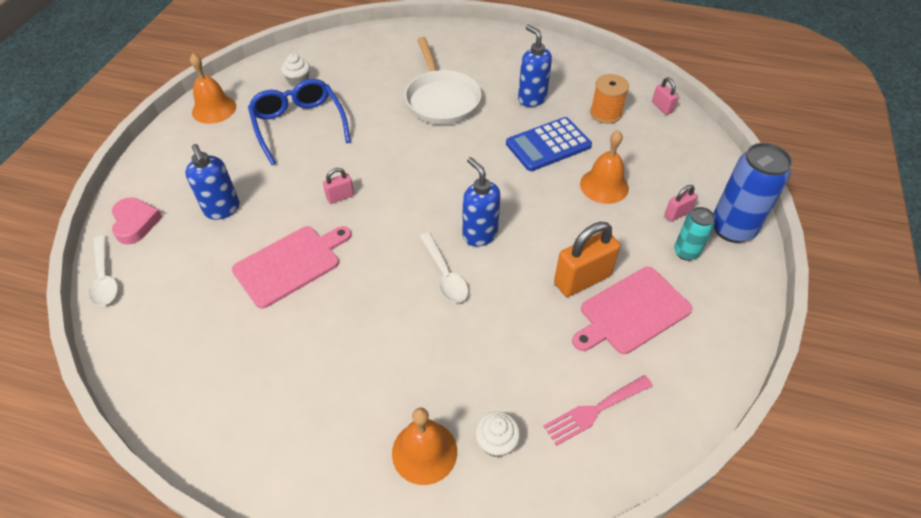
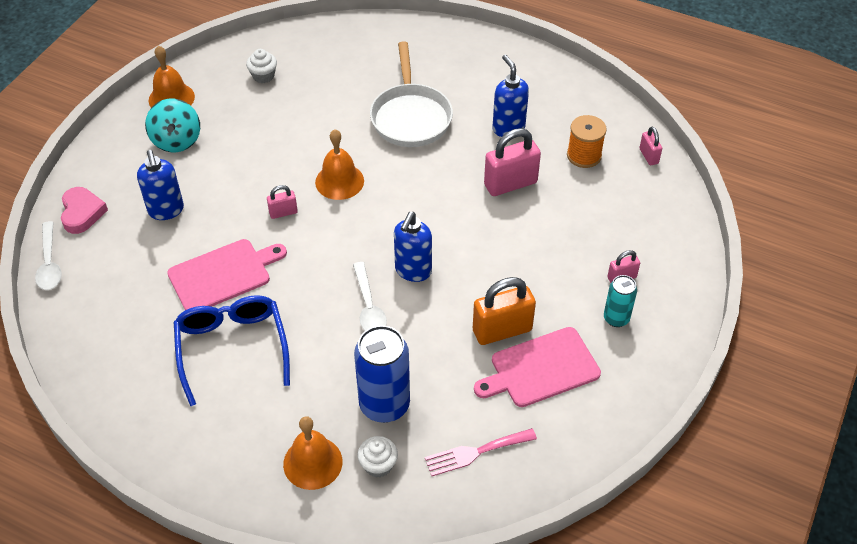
camera: 10 degrees right, 0 degrees up
(224, 145) = (176, 140): none -> turquoise spinning top
(299, 125) = (255, 128): blue glasses -> blue glasses (232, 348)
(479, 234) = (413, 271): blue soap dispenser -> blue soap dispenser turned 135 degrees counterclockwise
(548, 145) = (510, 184): blue calculator -> pink padlock
(604, 186) = (555, 237): orange bell -> orange bell (339, 181)
(732, 229) = (673, 301): blue can -> blue can (384, 405)

